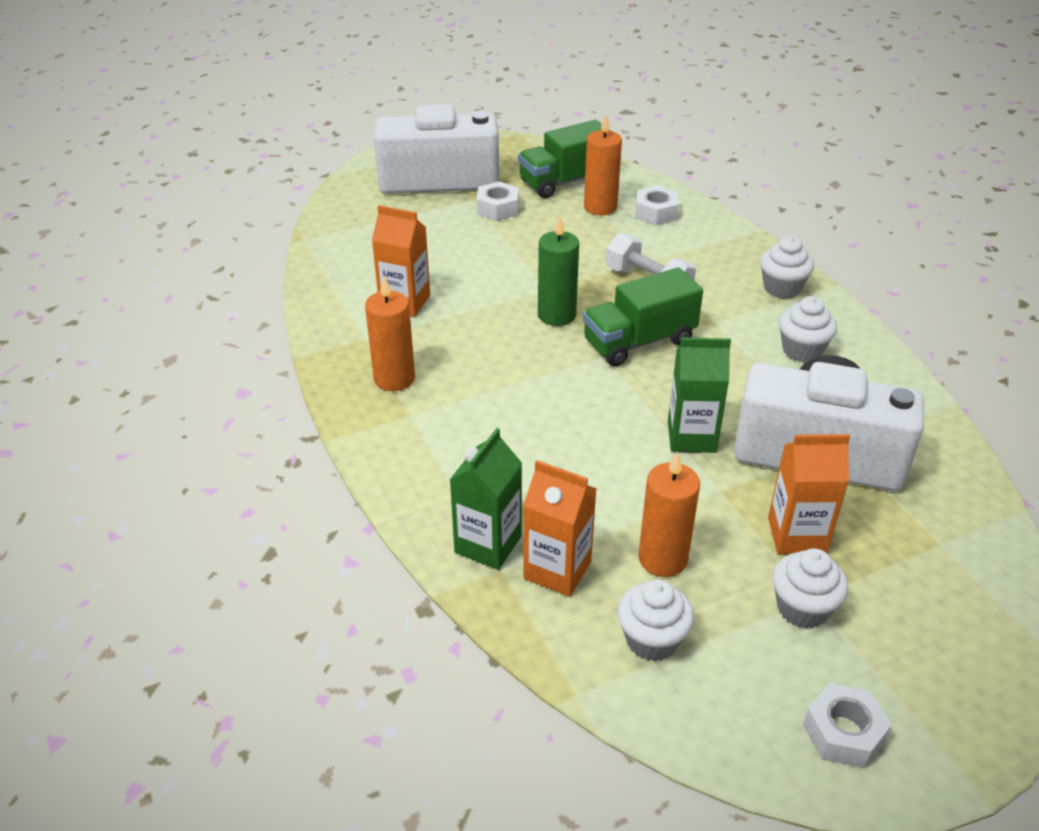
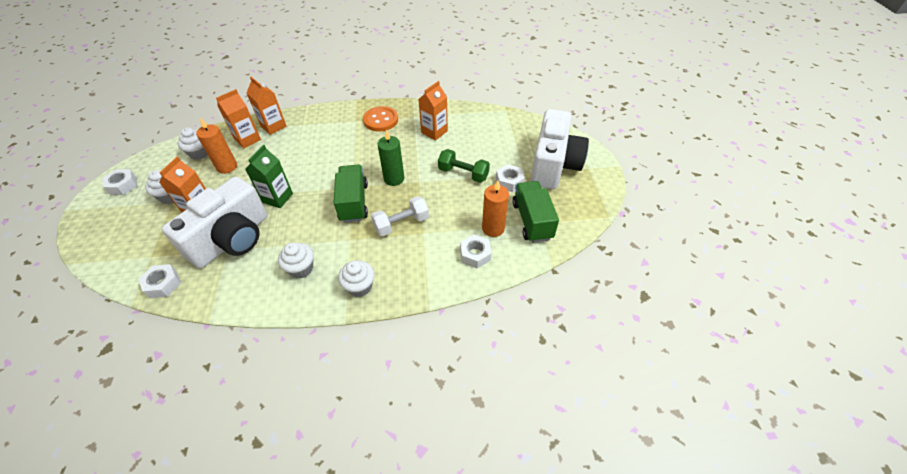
camera: 110 degrees right, 10 degrees up
(394, 378) = (381, 120): orange candle -> orange button
(488, 544) = (273, 126): green carton -> orange carton
(503, 250) = (463, 174): none -> green dumbbell
(962, 490) = (163, 284): none -> white nut

